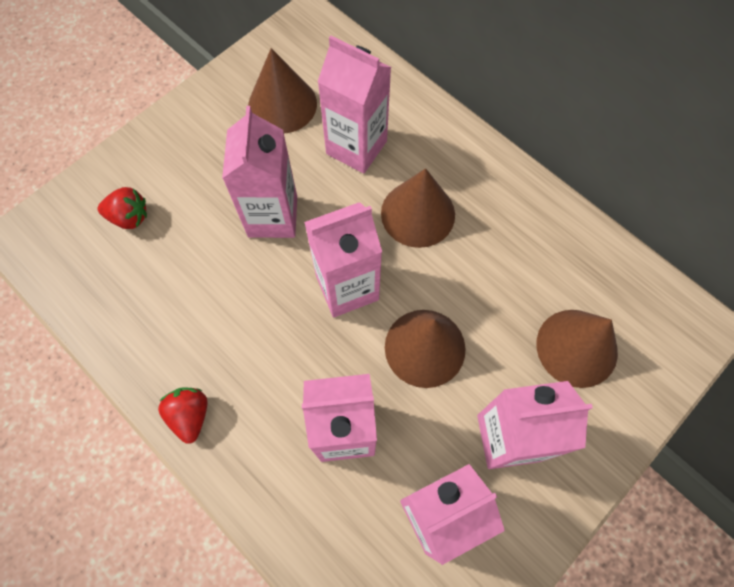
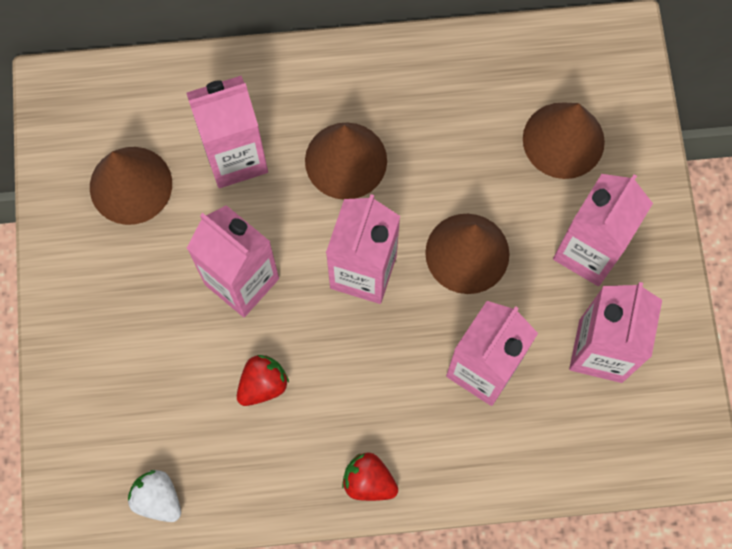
camera: 50 degrees left, 5 degrees up
(74, 283) = (158, 499): none -> white strawberry
(129, 217) = (131, 405): red strawberry -> red strawberry (263, 384)

